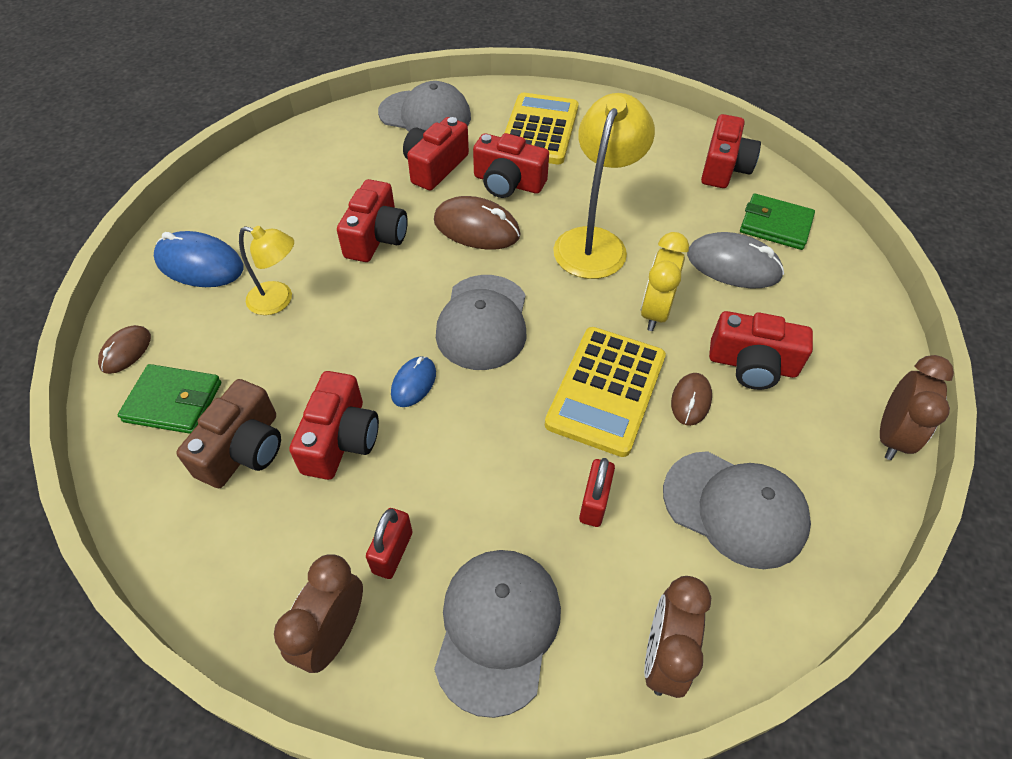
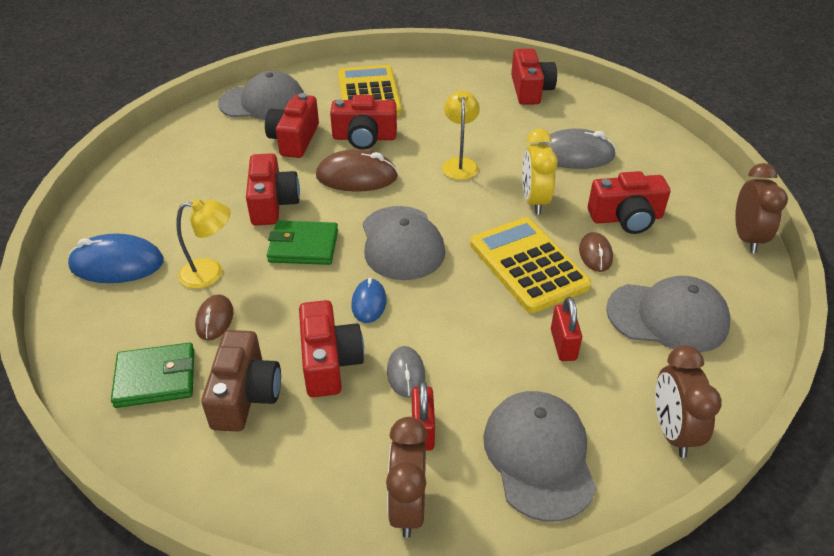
camera: 20 degrees left, 10 degrees down
(126, 351) = (83, 351): brown mouse -> brown mouse (215, 319)
(409, 479) = (406, 373): none -> grey mouse
(594, 242) = (459, 164): yellow lamp -> yellow lamp, size x0.59
(606, 390) = (528, 265): yellow calculator -> yellow calculator turned 150 degrees clockwise
(775, 225) = (590, 120): green wallet -> green wallet (303, 246)

